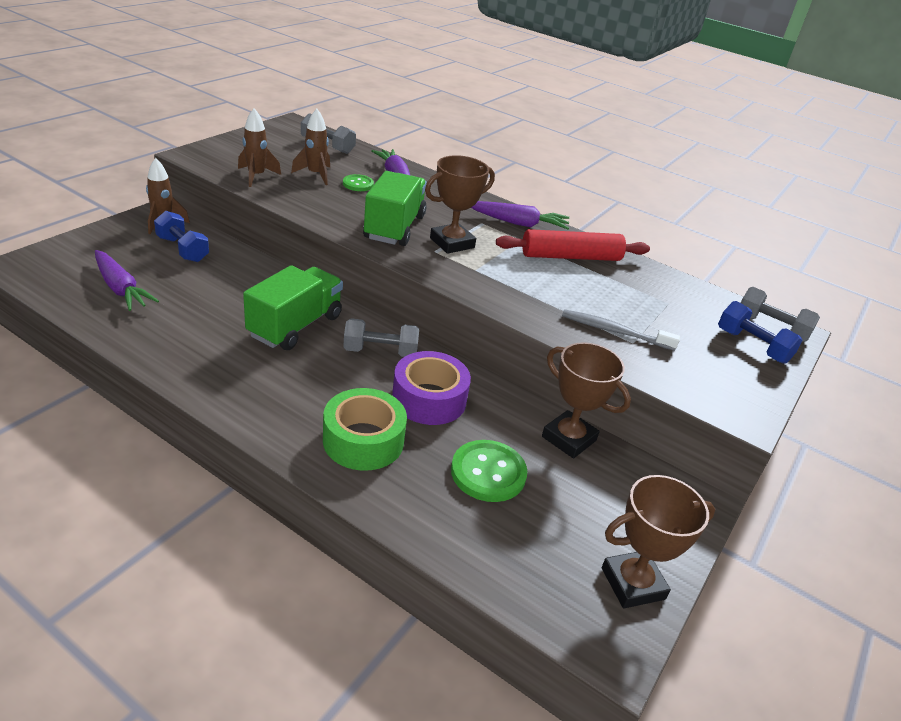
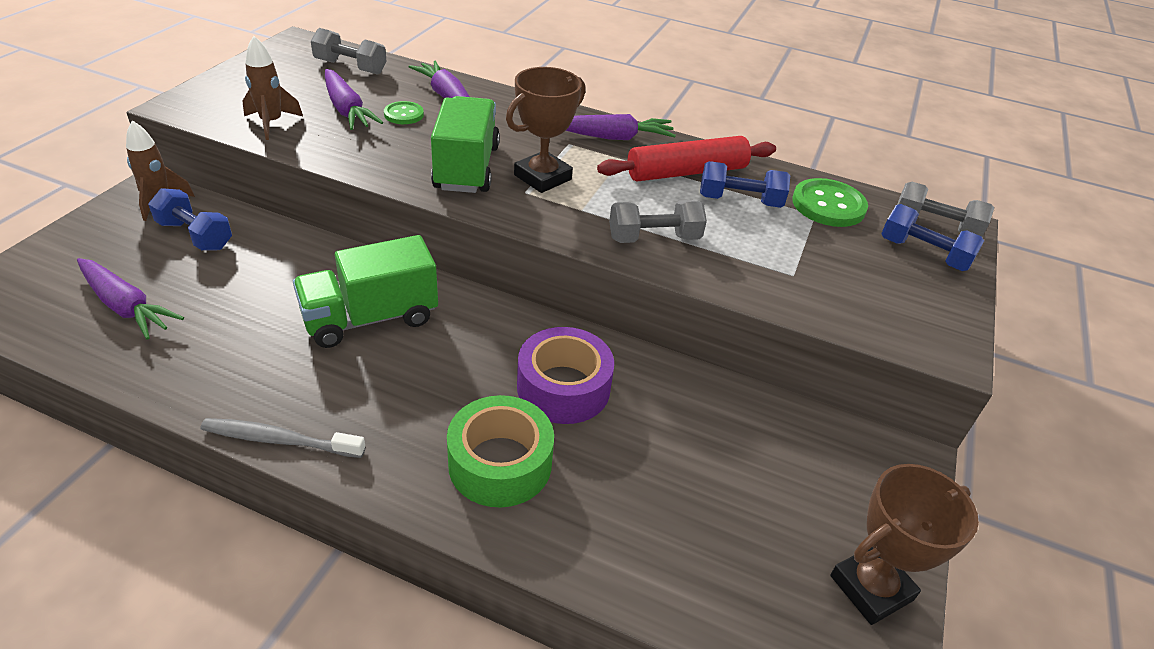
camera: 10 degrees left, 5 degrees up
(295, 326) = (370, 318): green truck -> green truck turned 135 degrees counterclockwise
(315, 175) = (347, 109): brown rocket -> purple carrot
(380, 351) = (486, 333): grey dumbbell -> grey dumbbell (654, 238)
(488, 473) = (662, 475): green button -> green button (828, 205)
(569, 438) = (741, 407): brown trophy -> none
(608, 283) = (739, 201): none -> blue dumbbell
(614, 331) = (768, 264): grey toothbrush -> grey toothbrush (279, 440)

